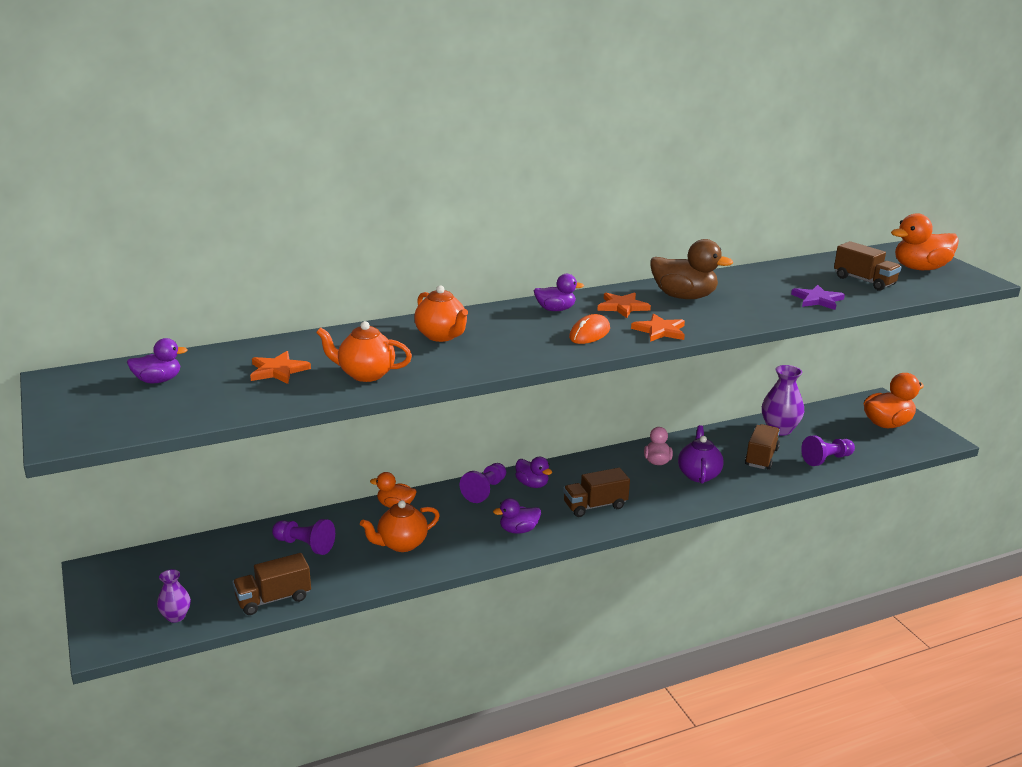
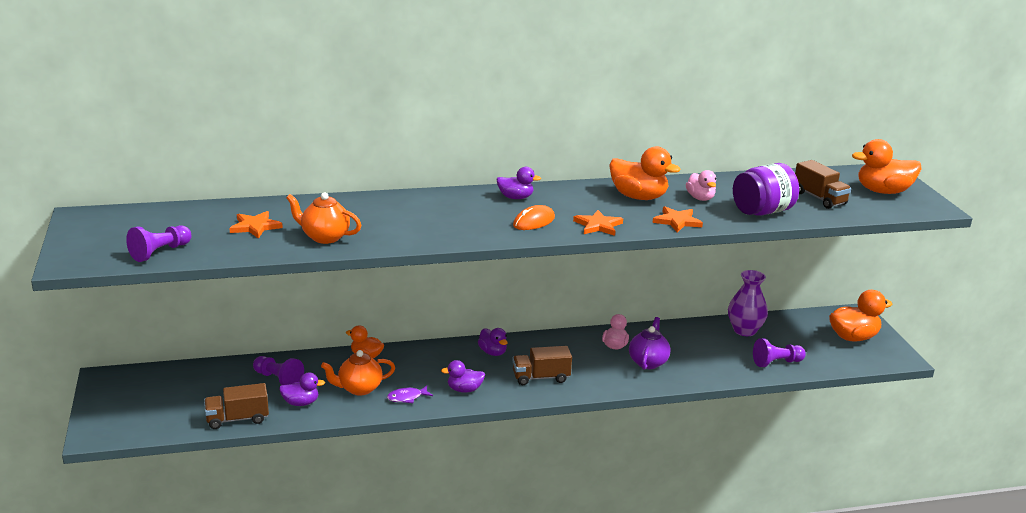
camera: 10 degrees right, 0 degrees up
(158, 380) = (157, 225): purple duck -> purple duck (301, 403)
(176, 616) = (155, 422): purple vase -> none
(441, 336) = (404, 211): orange teapot -> none
(459, 547) = (407, 397): none -> purple fish
(485, 490) = (448, 353): purple pawn -> purple pawn (160, 252)
(622, 307) = (577, 201): orange star -> orange star (677, 221)
(684, 297) = (638, 197): brown duck -> orange duck
(747, 292) = (700, 198): none -> pink duck
(761, 457) = (714, 353): brown truck -> none
(817, 300) = (762, 211): purple star -> purple jar

